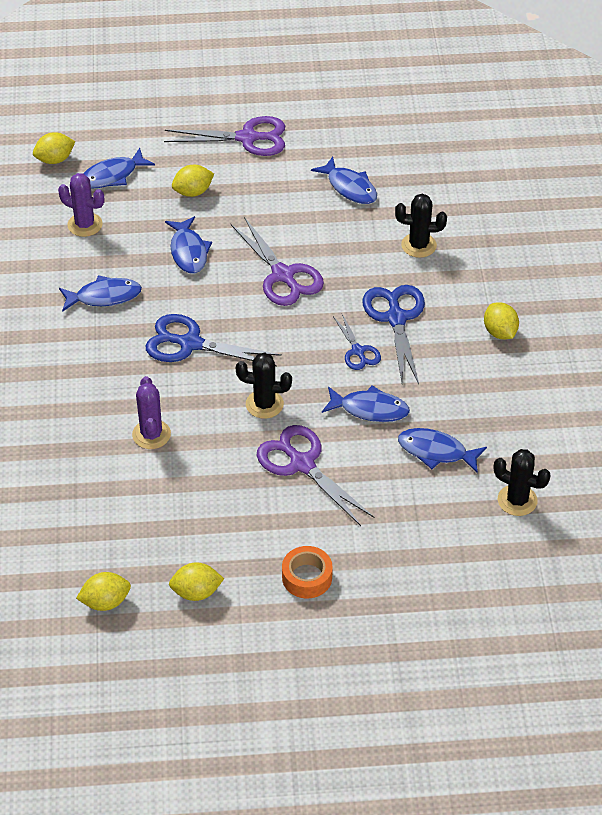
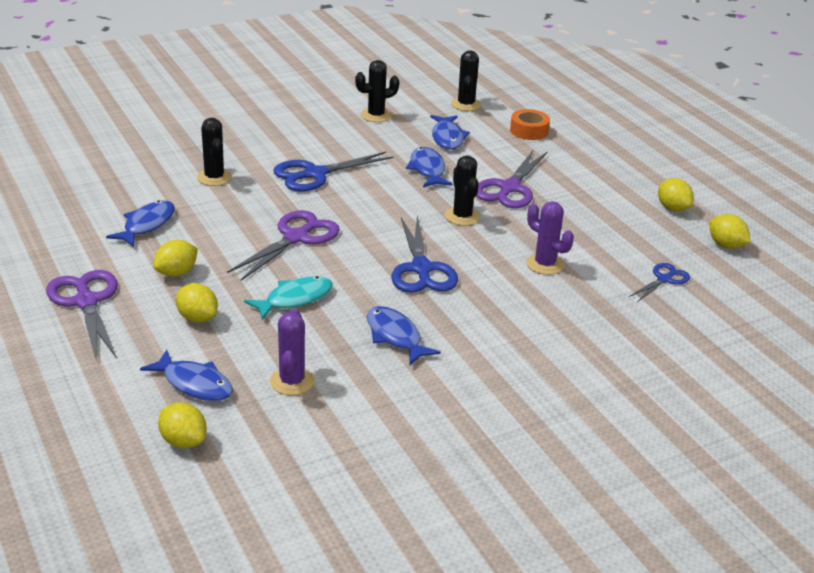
camera: 115 degrees left, 15 degrees down
(151, 434) = (545, 264): purple cactus -> purple cactus turned 75 degrees clockwise
(188, 251) = (295, 299): blue fish -> turquoise fish
(307, 577) = (611, 168): orange tape -> orange tape (529, 131)
(358, 351) = (367, 185): blue scissors -> blue scissors (664, 279)
(500, 332) = (301, 130): yellow lemon -> yellow lemon (177, 273)
(514, 405) = (376, 115): none -> black cactus

